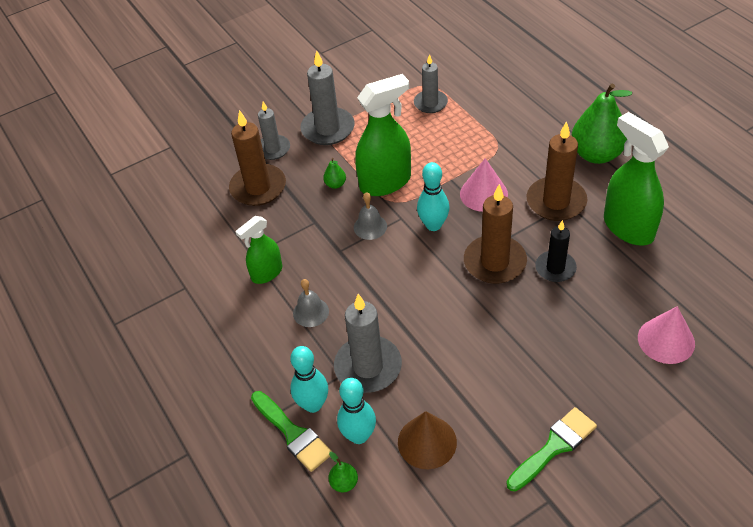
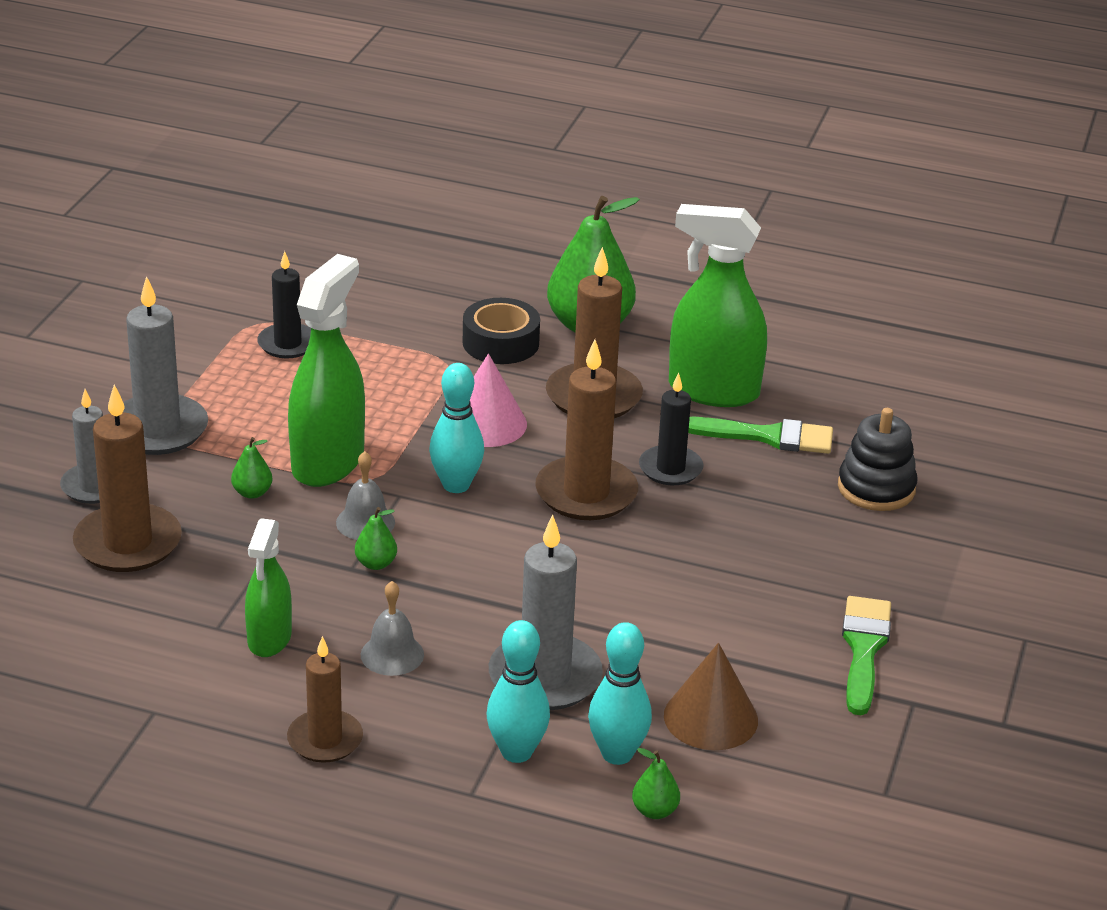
camera: 45 degrees left, 15 degrees down
(237, 345) = (325, 740): none -> brown candle
(293, 433) = (525, 796): green brush -> green brush (767, 436)
(352, 254) = (376, 564): none -> green pear
(430, 103) = (287, 344): grey candle -> black candle
(537, 146) = (500, 343): none -> black tape
(666, 340) = (876, 488): pink cone -> black stacking toy

